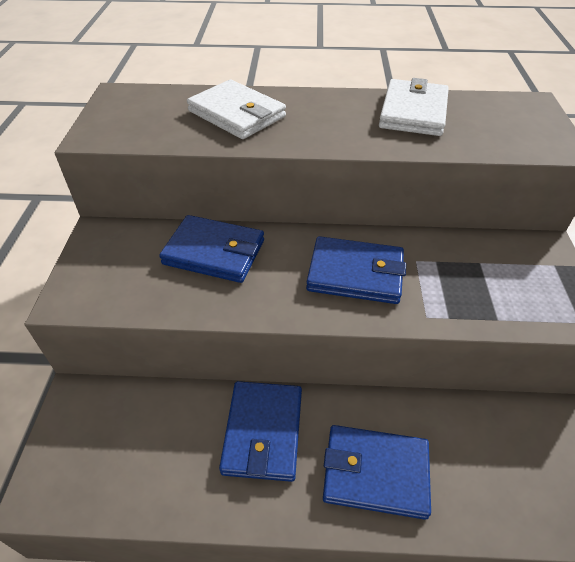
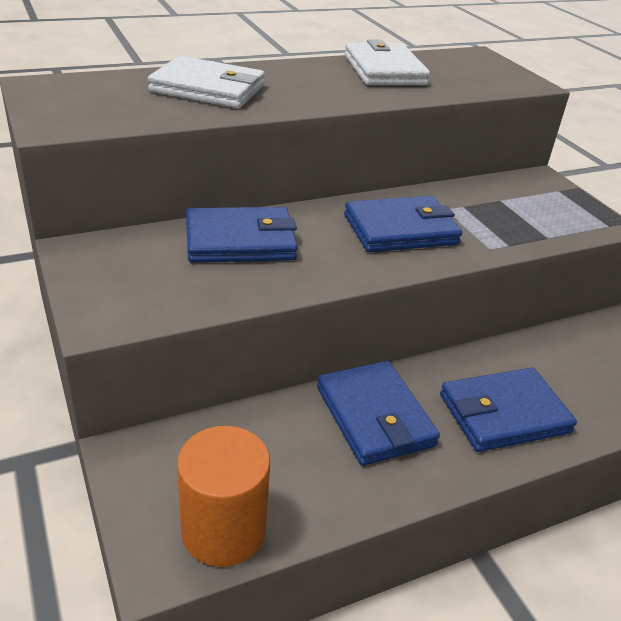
camera: 30 degrees left, 10 degrees down
(91, 487) = (223, 530): none -> orange cylinder

